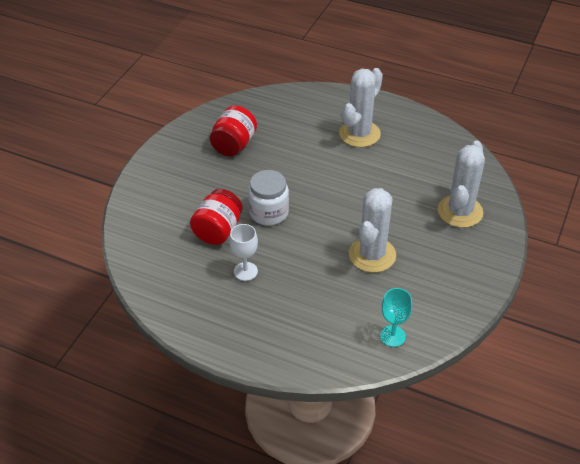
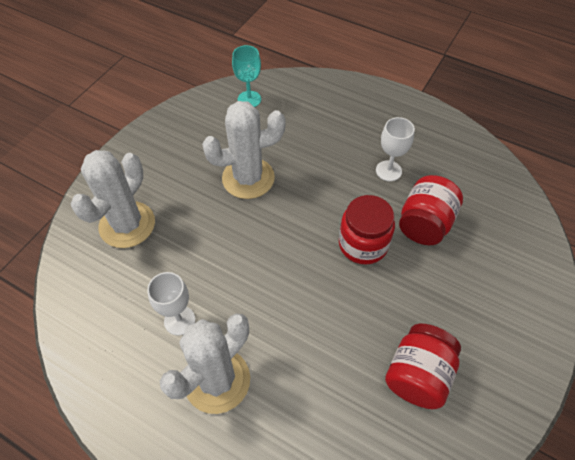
camera: 175 degrees left, 10 degrees up
(269, 212) = (363, 244): white jar -> red jar
(372, 255) = (248, 178): white cactus -> white cactus turned 45 degrees clockwise
(394, 159) = (179, 320): none -> white goblet

